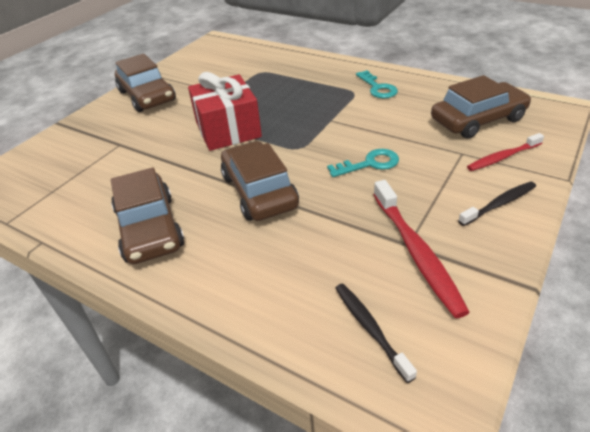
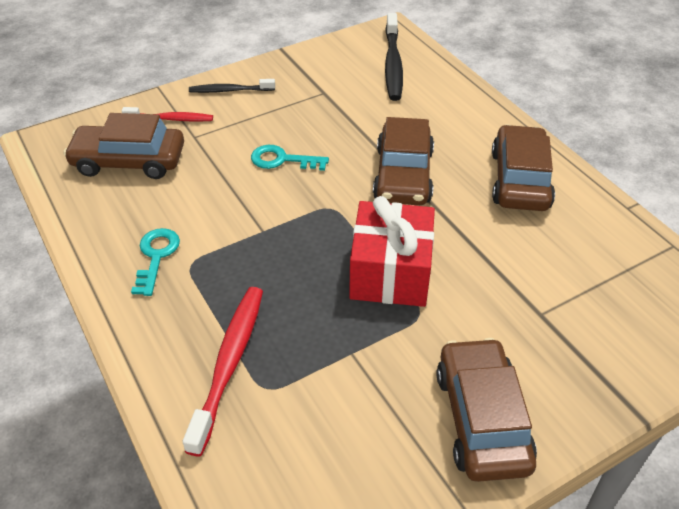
camera: 155 degrees left, 5 degrees up
(370, 328) = (393, 64): black toothbrush -> black toothbrush, size x1.63
(416, 252) = (324, 86): red toothbrush -> red toothbrush (229, 363)

